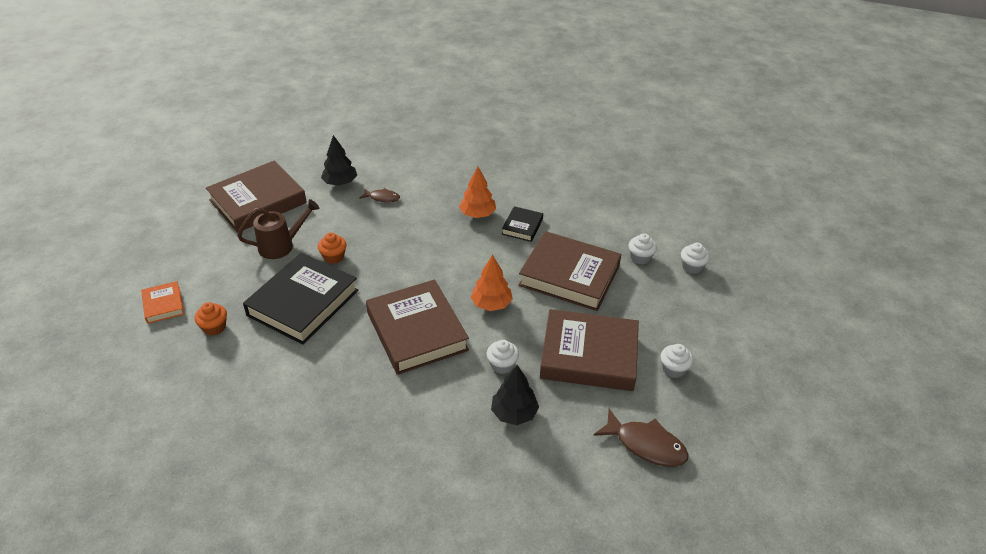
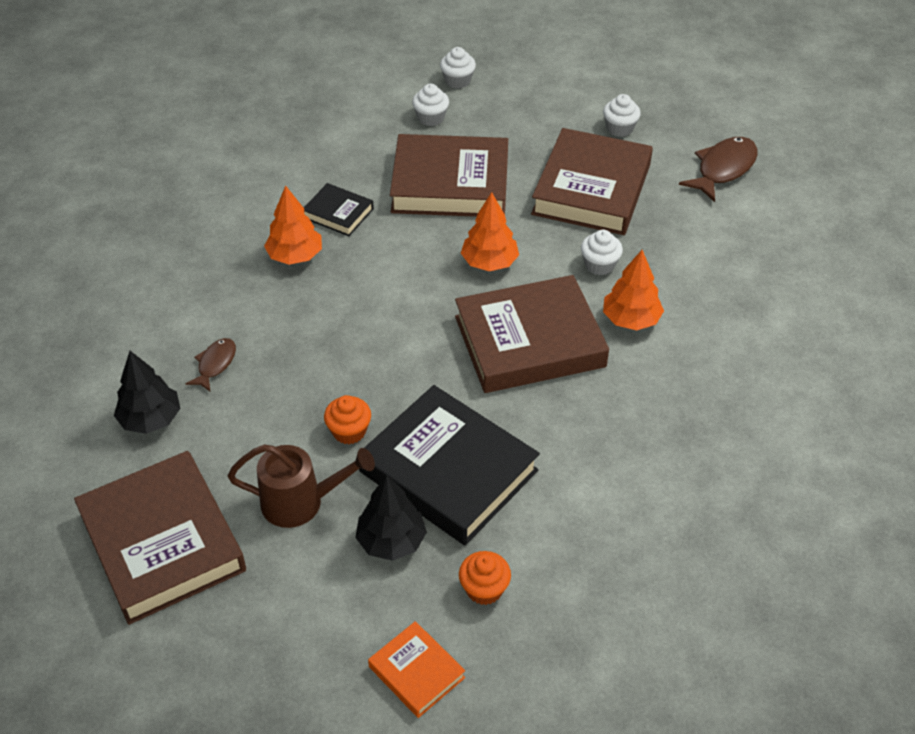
camera: 80 degrees left, 5 degrees up
(163, 305) = (416, 672): orange book -> orange book turned 60 degrees clockwise
(281, 246) = (301, 502): brown watering can -> brown watering can turned 105 degrees clockwise
(447, 387) = (631, 319): none -> orange tree
(514, 413) = (676, 264): black tree -> black tree (391, 541)
(569, 275) = (450, 184): brown book -> brown book turned 60 degrees clockwise

